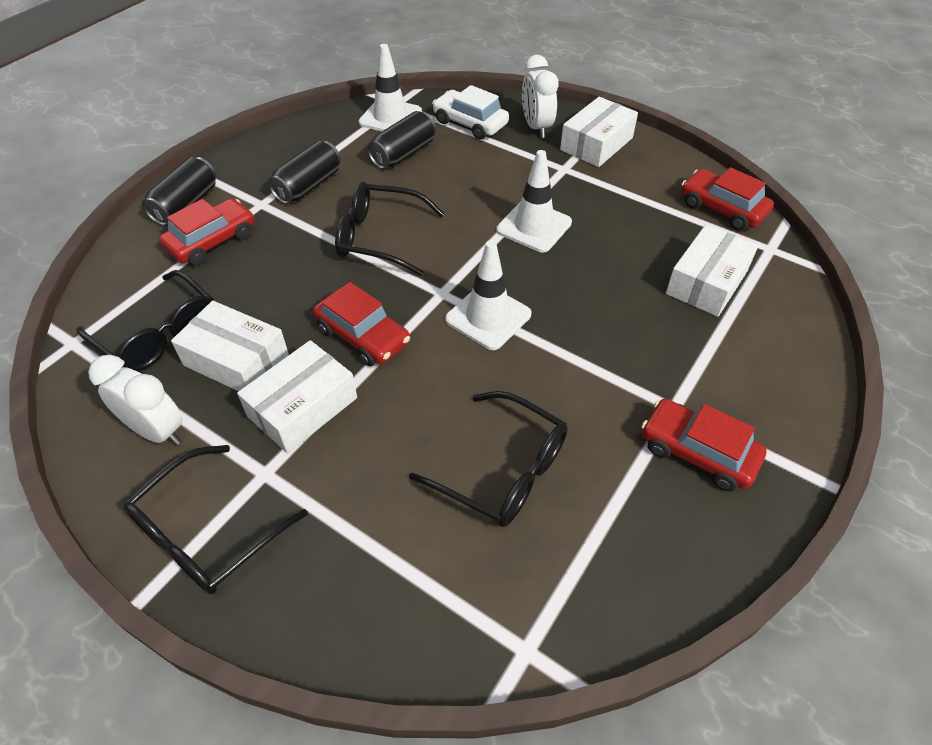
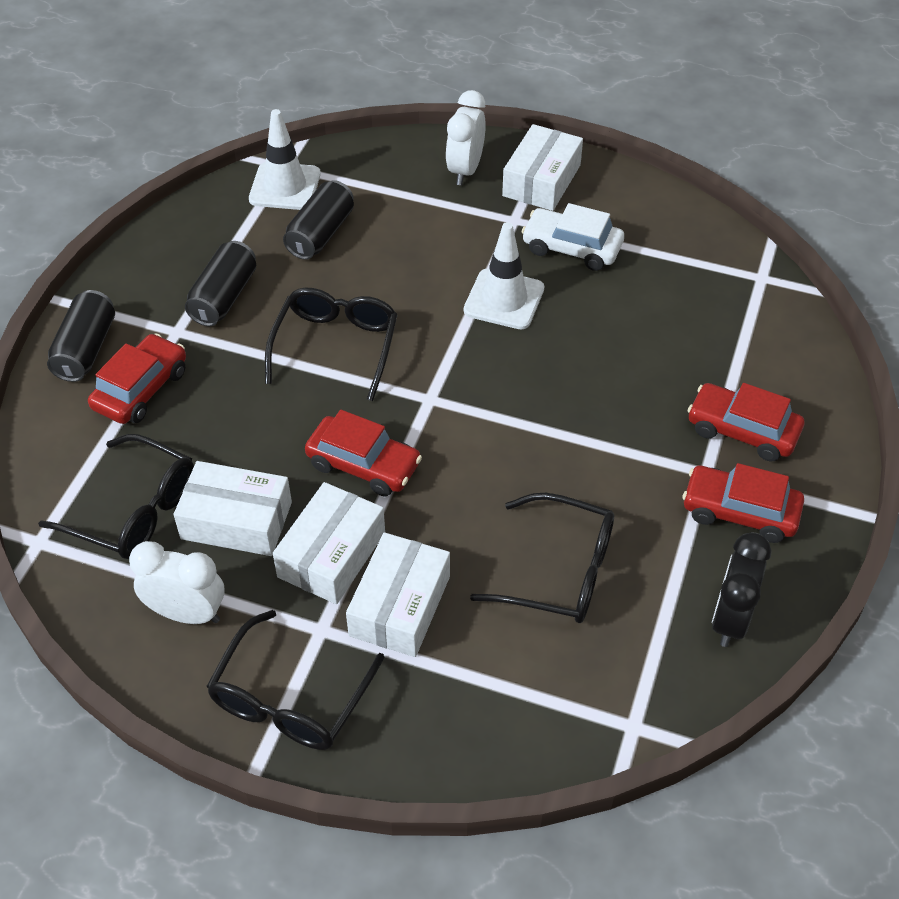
camera: 15 degrees left, 0 degrees up
(380, 237) = (336, 347): black glasses -> black glasses turned 105 degrees clockwise
(470, 123) = (385, 178): white car -> white car (571, 248)
(488, 317) = (490, 416): white traffic cone -> none
(536, 127) = (465, 170): white clock -> white clock turned 45 degrees clockwise
(660, 559) = (730, 619): none -> black clock
(706, 282) = (705, 330): white box -> white box (400, 605)
(722, 209) = (701, 239): red car -> red car (742, 431)

